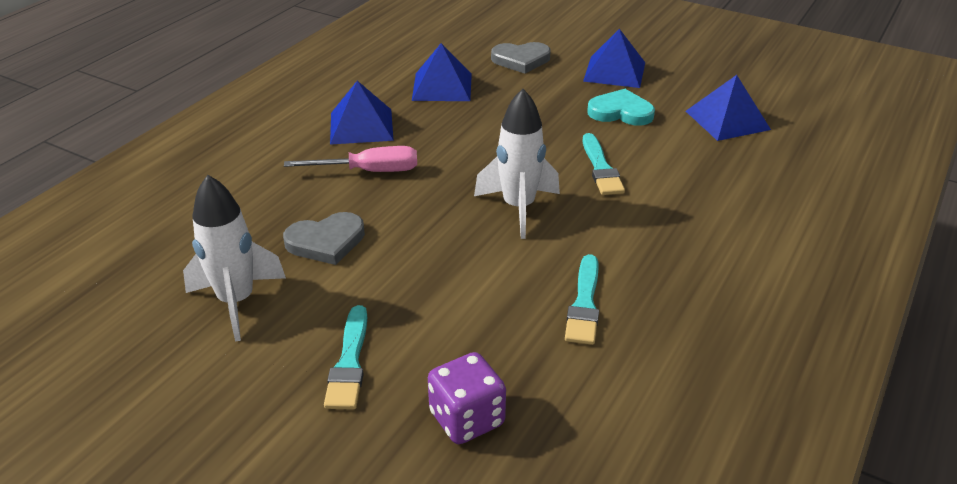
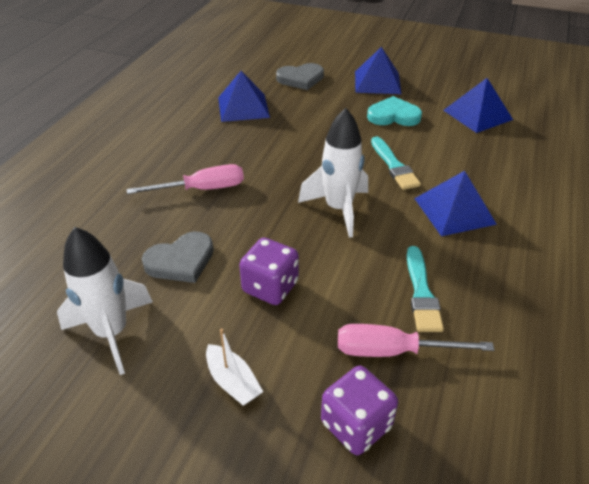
camera: 10 degrees left, 5 degrees up
(349, 363) = (233, 382): turquoise brush -> white boat
(361, 126) = (184, 148): blue pyramid -> blue pyramid (454, 211)
(416, 278) = (270, 287): none -> purple dice
(531, 356) = (392, 351): none -> pink screwdriver

